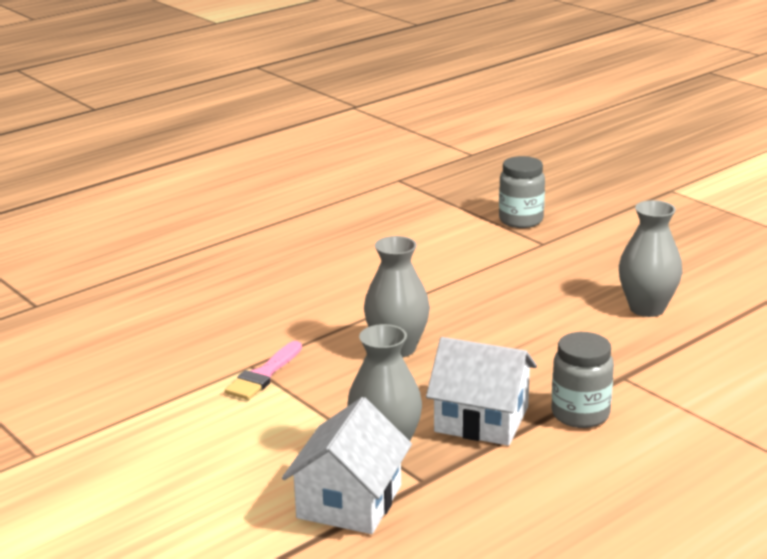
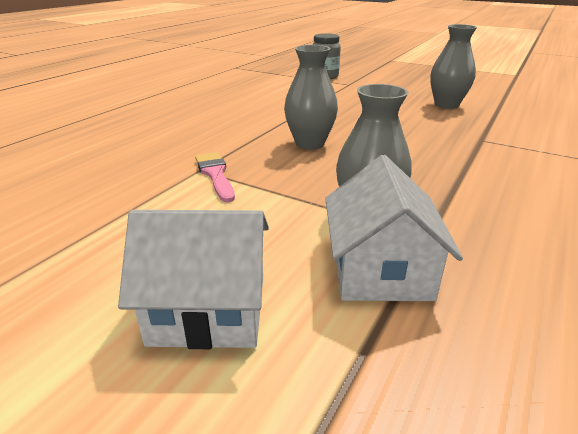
camera: 20 degrees left, 5 degrees up
(263, 375) = (215, 174): pink brush -> pink brush turned 150 degrees clockwise
(481, 419) = (420, 179): white house -> white house (209, 309)
(580, 414) = (485, 165): grey jar -> none

